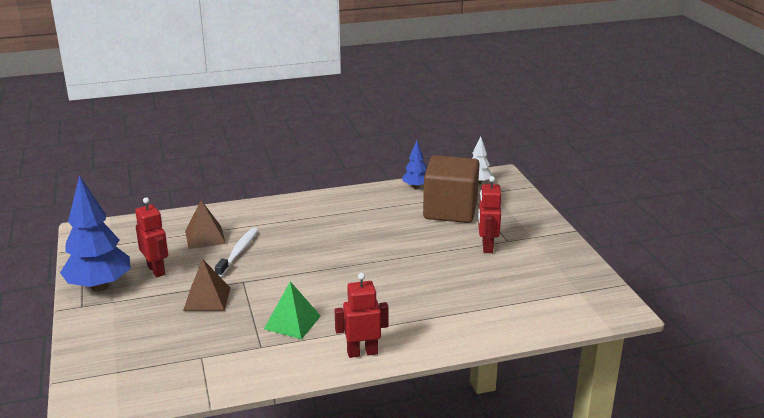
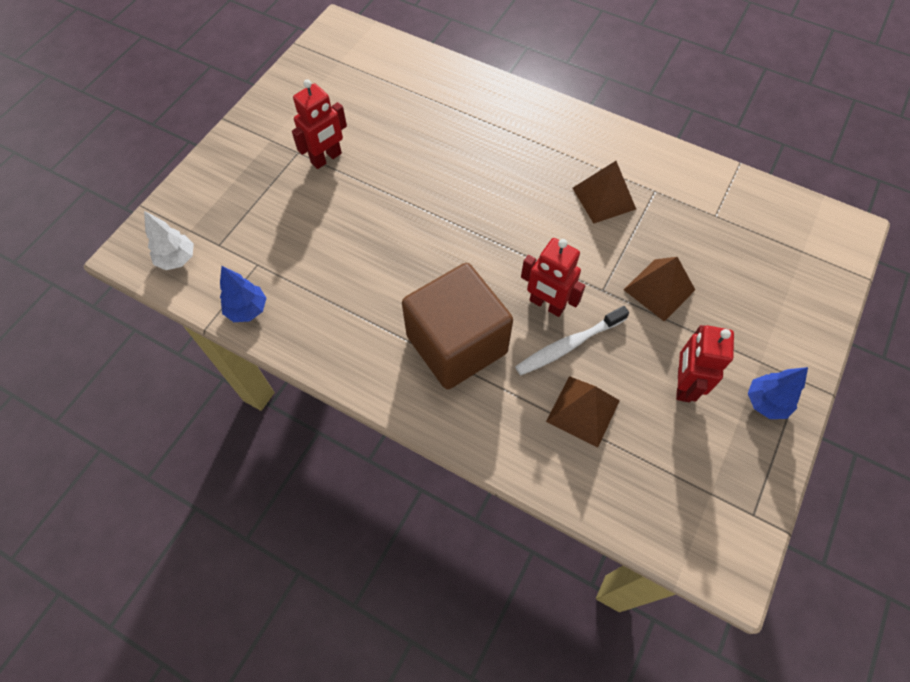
camera: 135 degrees left, 35 degrees up
(99, 286) = (765, 402): blue tree -> blue tree, size x0.50
(292, 322) = (604, 198): green pyramid -> brown pyramid
(362, 352) = (578, 127): red robot -> red robot (546, 305)
(450, 210) = (277, 236): brown cube -> brown cube (456, 344)

